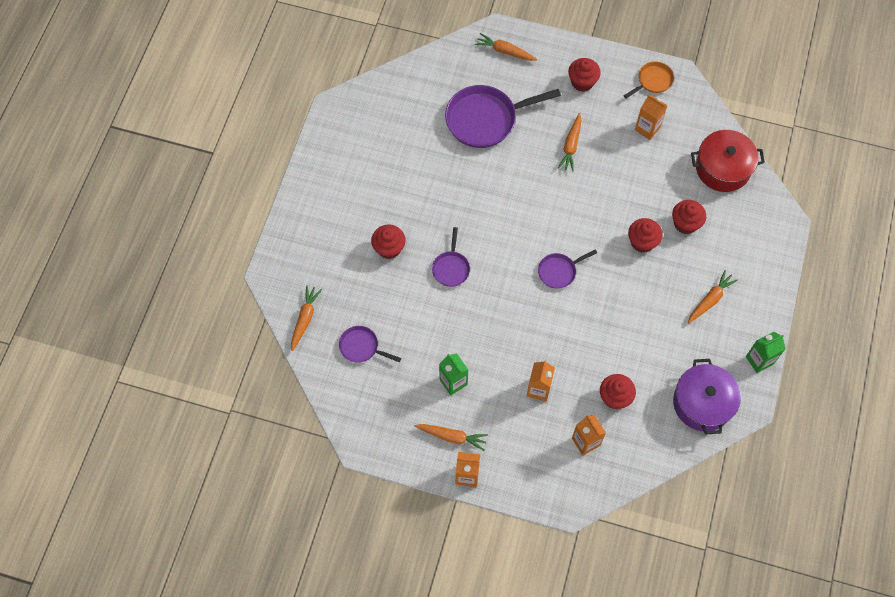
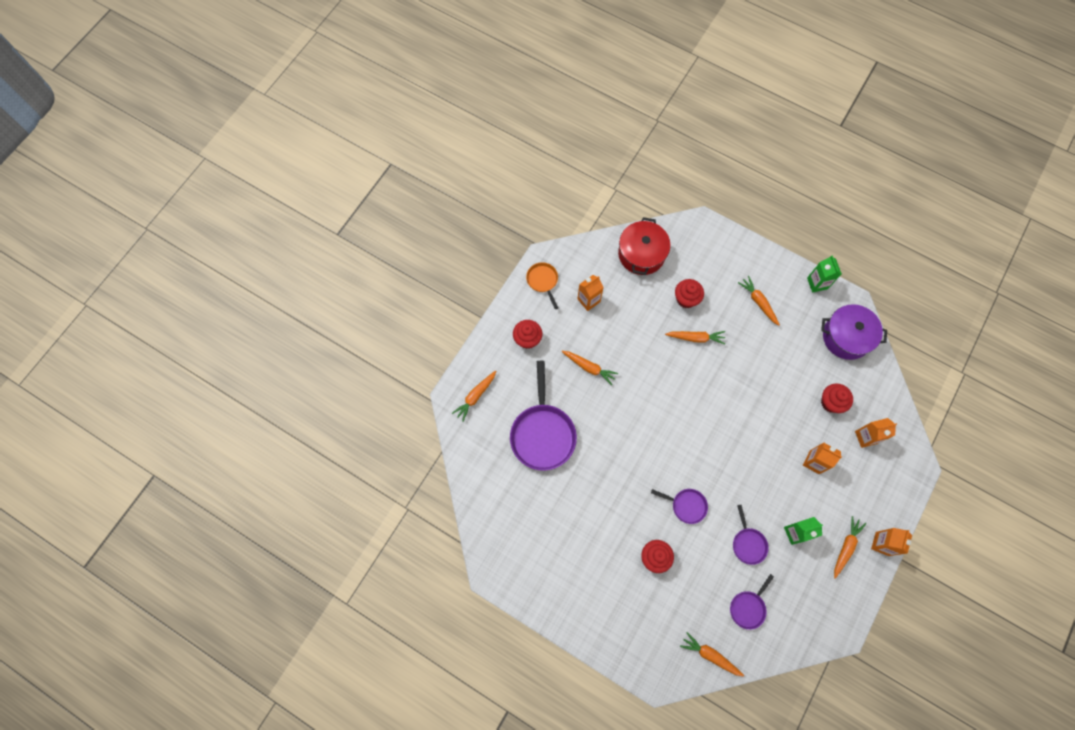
camera: 75 degrees left, 5 degrees up
(559, 271) = (709, 413): purple pan -> purple pan (748, 543)
(642, 242) = (695, 338): red cupcake -> orange carrot

